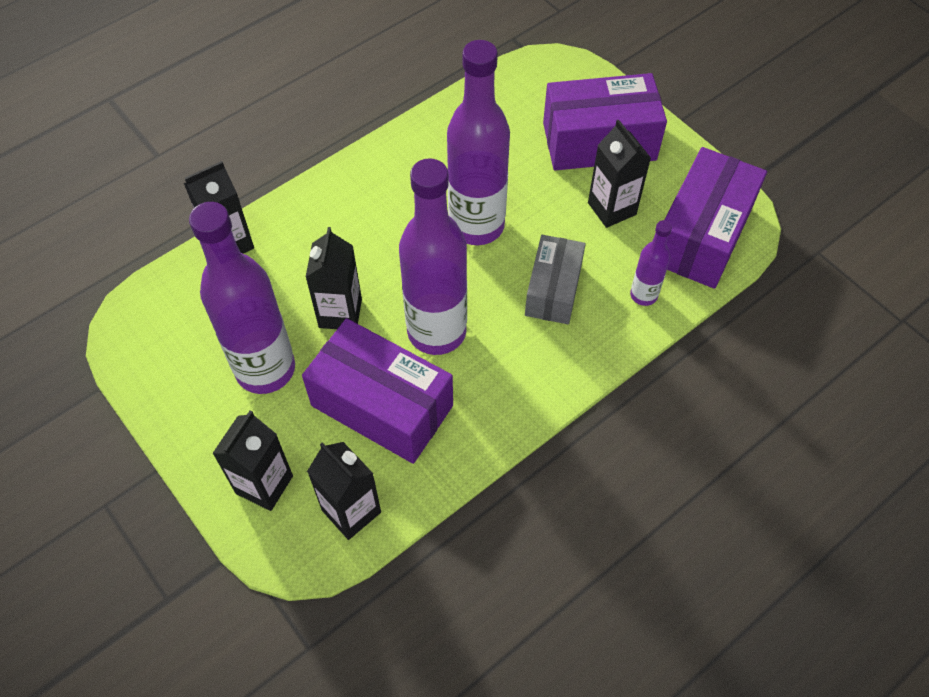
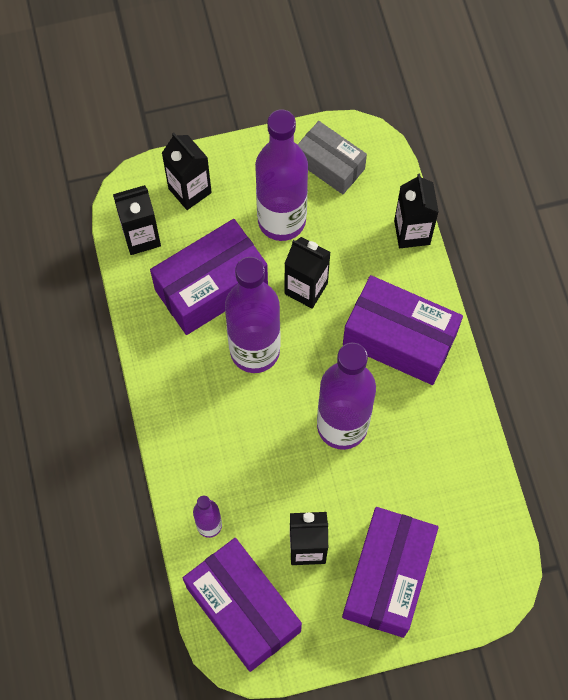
camera: 115 degrees right, 10 degrees up
(359, 212) = (399, 339): none -> purple box
(553, 290) = (249, 456): grey box -> grey box (330, 165)

